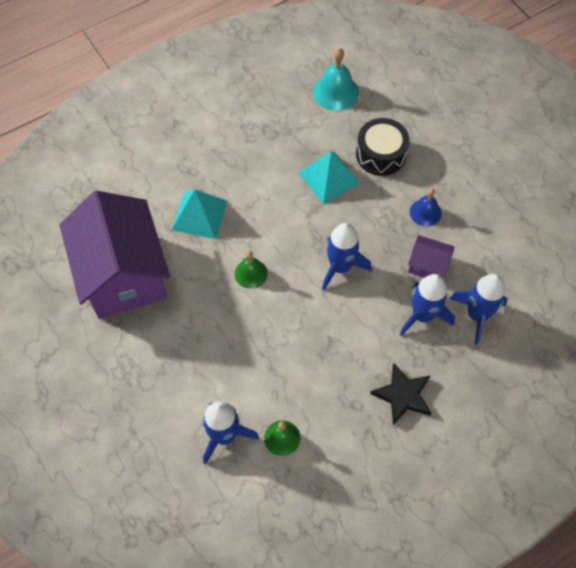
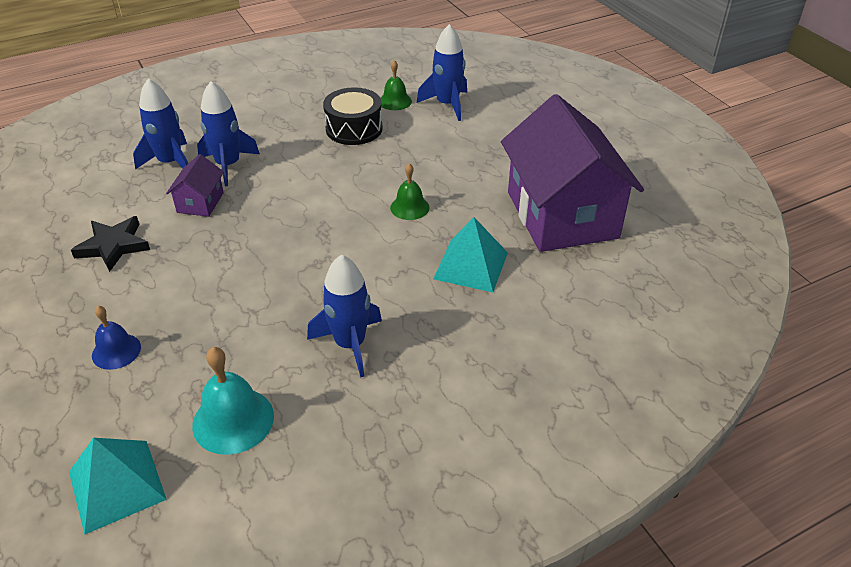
camera: 175 degrees left, 20 degrees down
(328, 177) = (287, 296): turquoise pyramid -> turquoise pyramid (117, 485)
(340, 267) = (303, 206): blue rocket -> blue rocket (350, 344)
(381, 154) = (201, 320): black drum -> black drum (354, 129)
(403, 395) = (275, 118): black star -> black star (113, 246)
(425, 212) = (175, 250): blue bell -> blue bell (116, 351)
(428, 265) = (200, 202): purple house -> purple house turned 75 degrees clockwise

